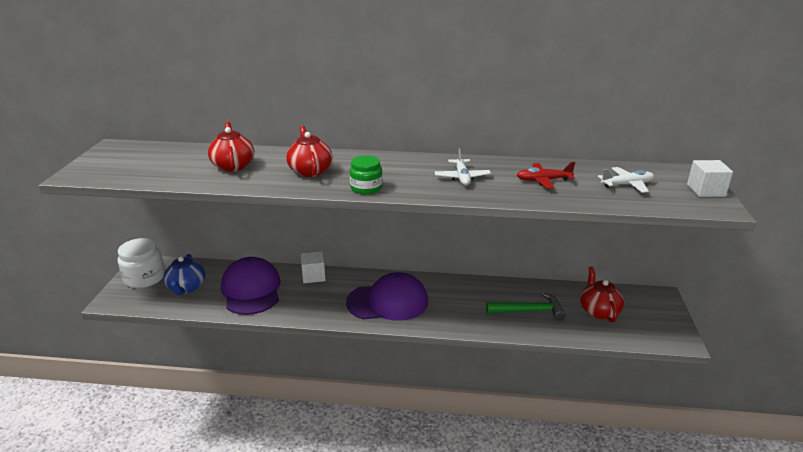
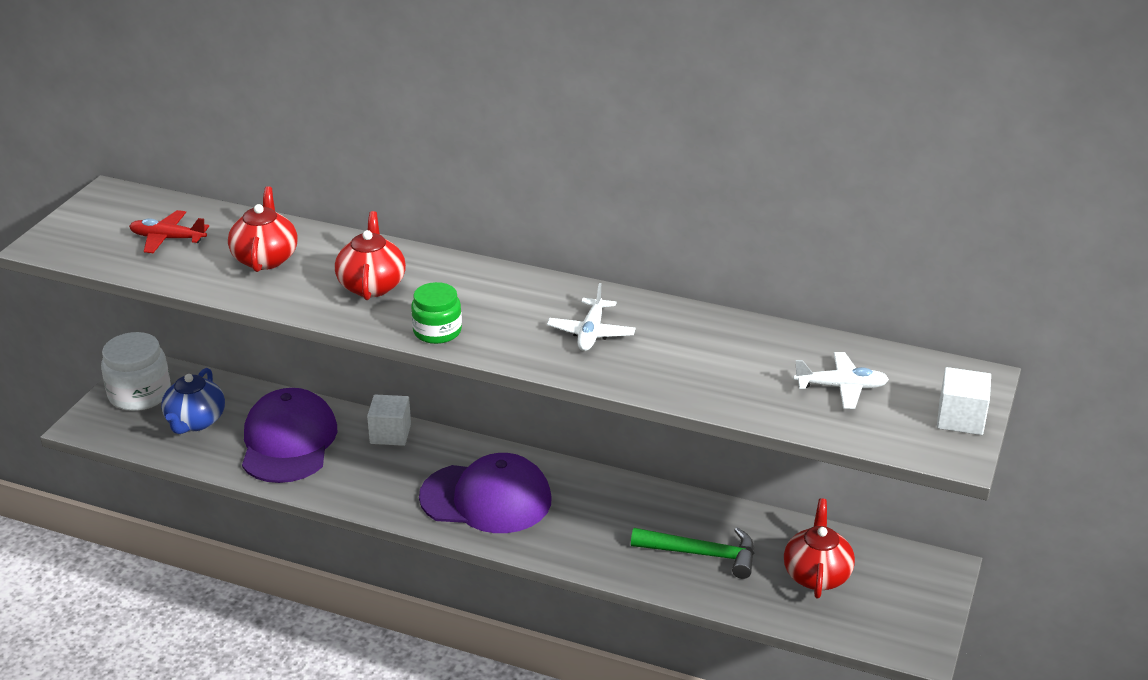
camera: 15 degrees right, 5 degrees up
(543, 180) = (713, 358): red plane -> red plane (168, 239)

